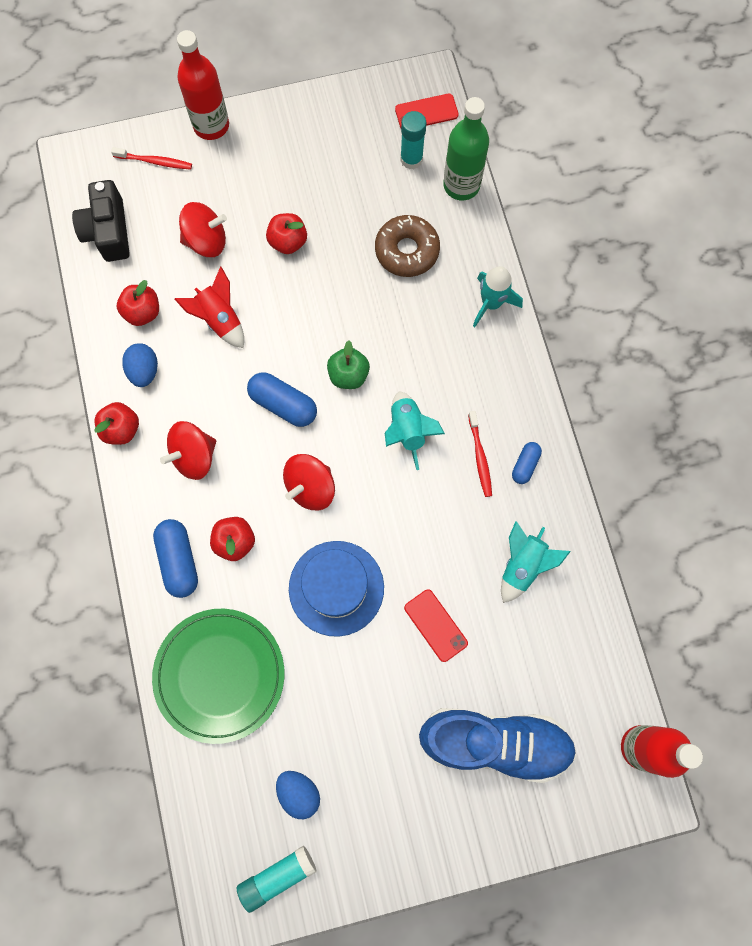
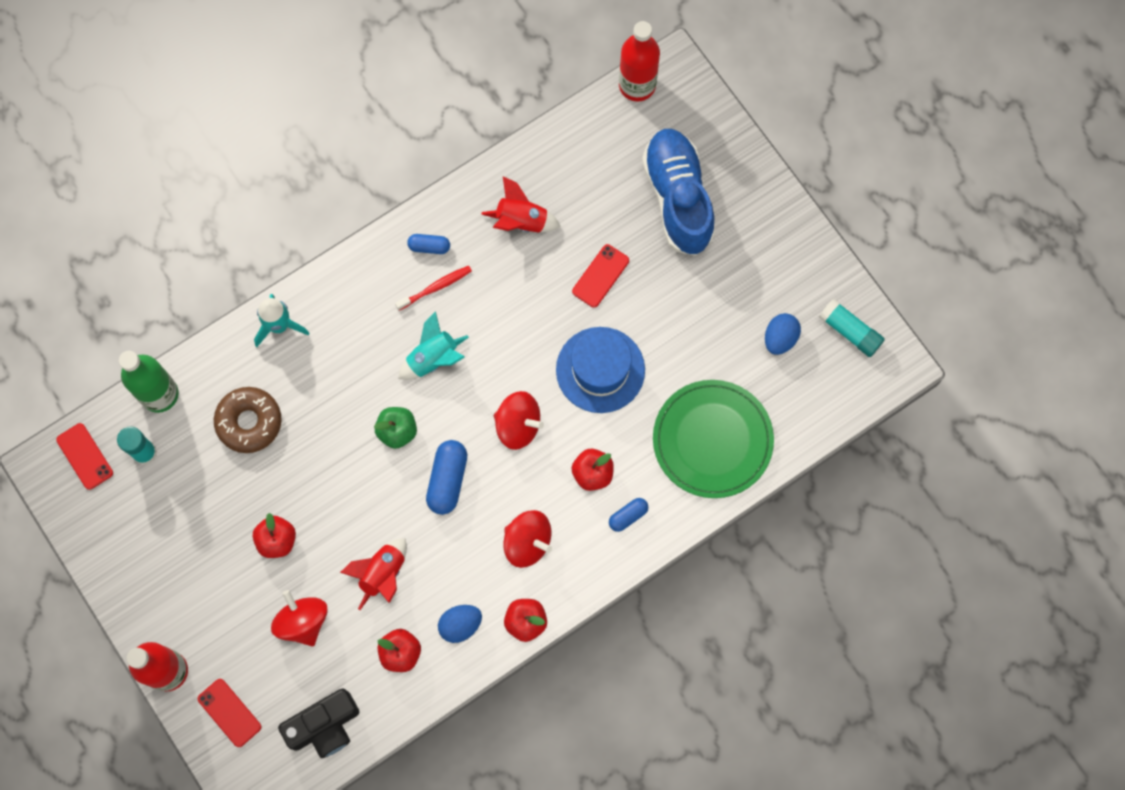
camera: 110 degrees left, 0 degrees up
(155, 162) = (229, 712): red toothbrush -> red phone
(179, 560) = (628, 516): blue capsule -> blue capsule, size x0.59
(522, 565) = (521, 221): turquoise rocket -> red rocket

